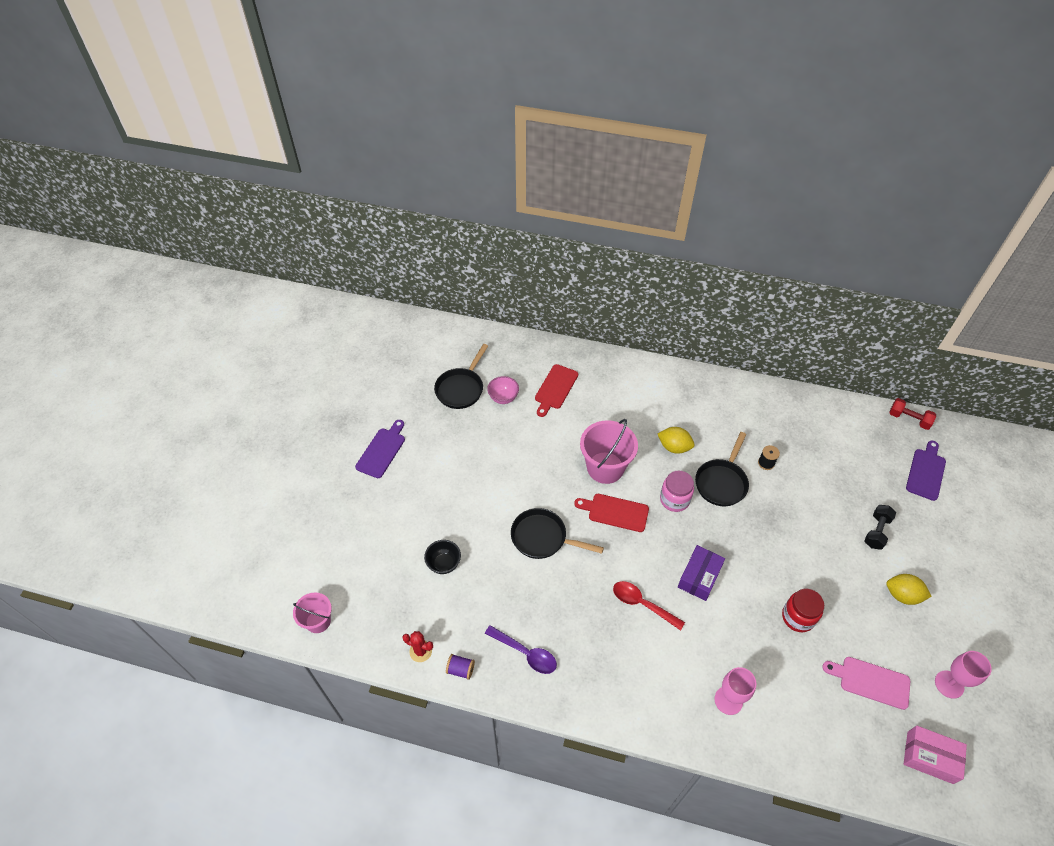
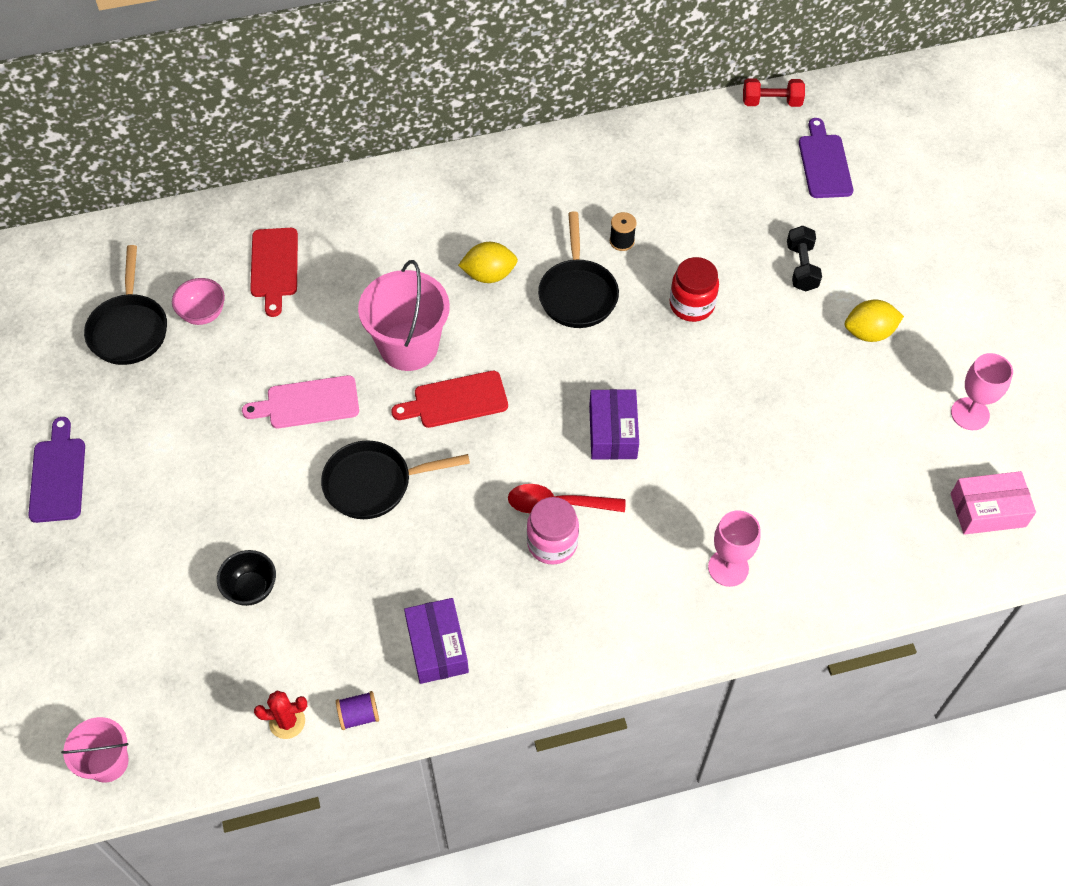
camera: 30 degrees left, 5 degrees up
(526, 653) = (437, 647): purple spoon -> purple box
(674, 499) = (527, 346): pink jar -> pink jar (552, 543)
(798, 617) = (760, 422): red jar -> red jar (691, 305)
(871, 681) = (882, 456): pink cutting board -> pink cutting board (308, 403)

